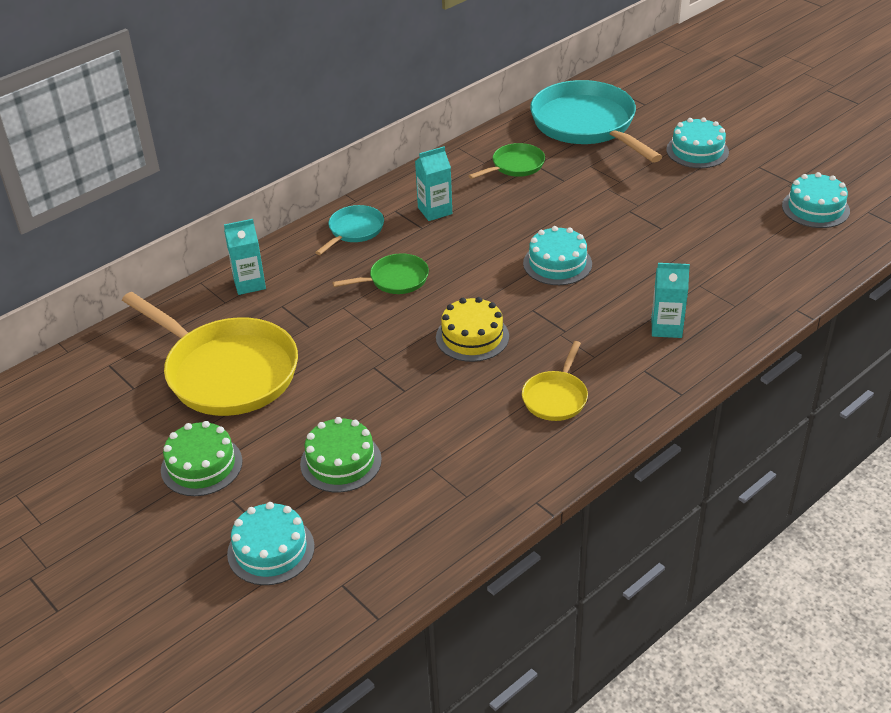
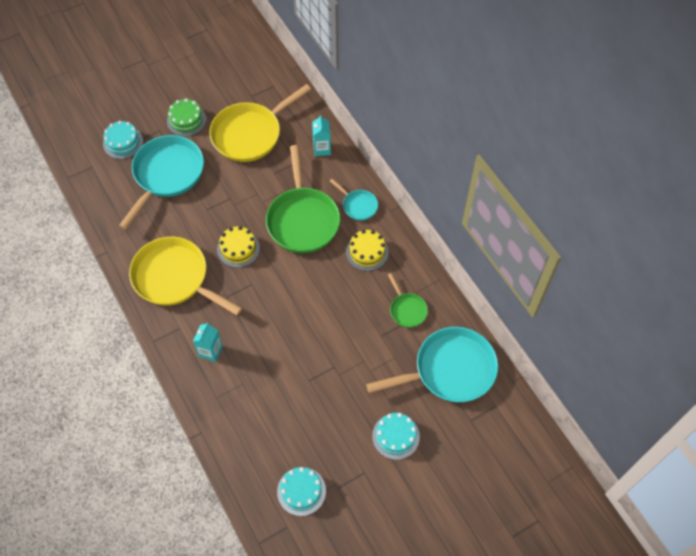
camera: 100 degrees right, 20 degrees up
(341, 462) = (166, 175): green cake -> turquoise pan
(395, 279) = (302, 219): green pan -> green pan, size x2.08
(435, 211) = (367, 252): turquoise carton -> yellow cake
(556, 397) = (175, 278): yellow pan -> yellow pan, size x2.08
(557, 263) = (290, 308): turquoise cake -> none

